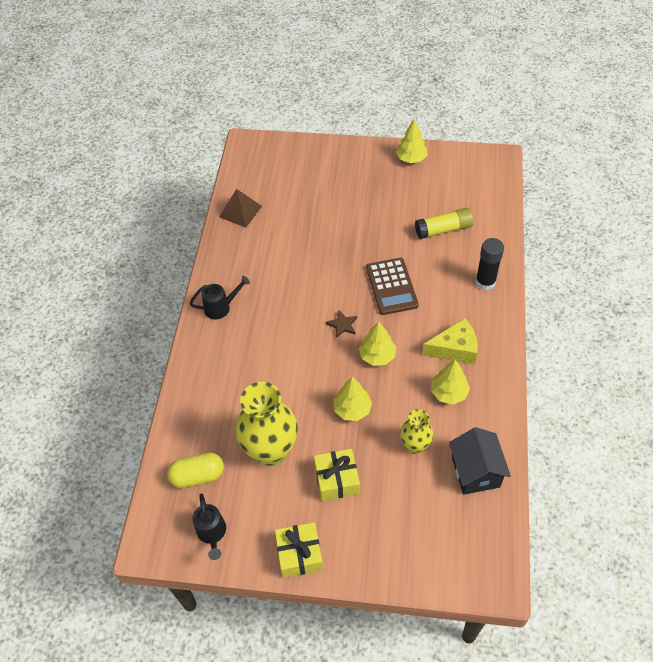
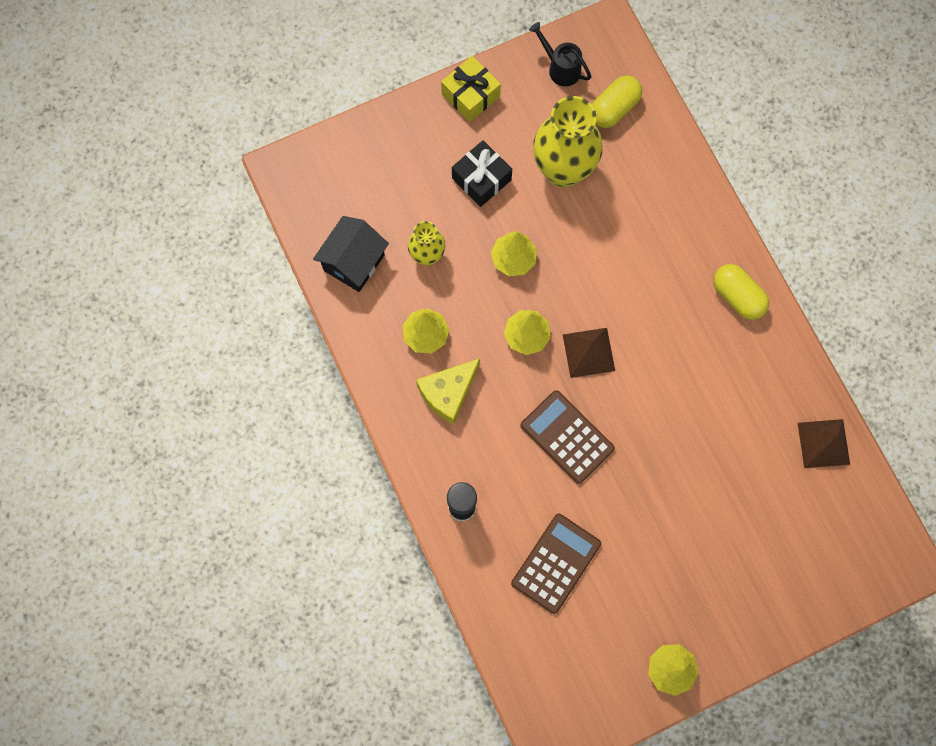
camera: 145 degrees right, 20 degrees up
(221, 307) = (737, 296): black watering can -> yellow capsule
(337, 480) = (481, 179): yellow gift -> black gift
(342, 325) = (588, 352): brown star -> brown pyramid
(443, 229) = (556, 563): yellow glue stick -> brown calculator
(475, 472) = (354, 262): black house -> black house turned 75 degrees clockwise

